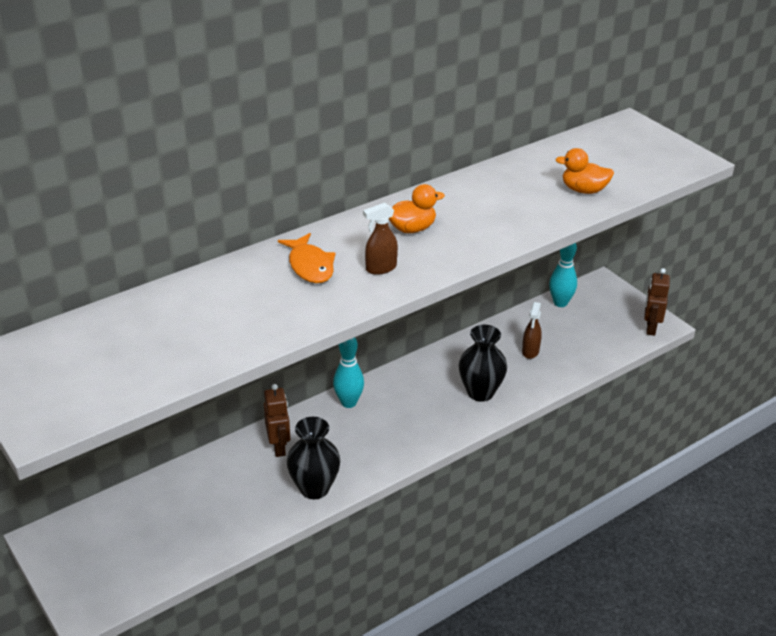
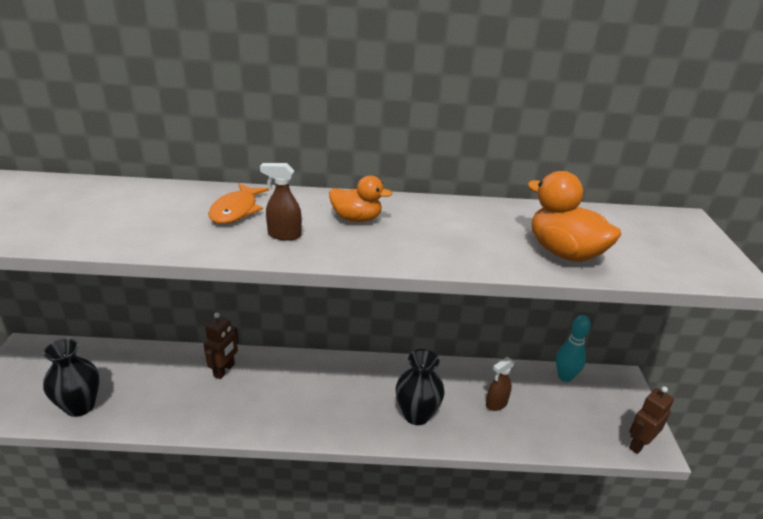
camera: 35 degrees right, 5 degrees down
(314, 488) = (207, 416): black vase -> black vase (80, 406)
(348, 403) = (308, 365): turquoise bowling pin -> none
(583, 190) = (564, 253): orange duck -> orange duck, size x1.55

